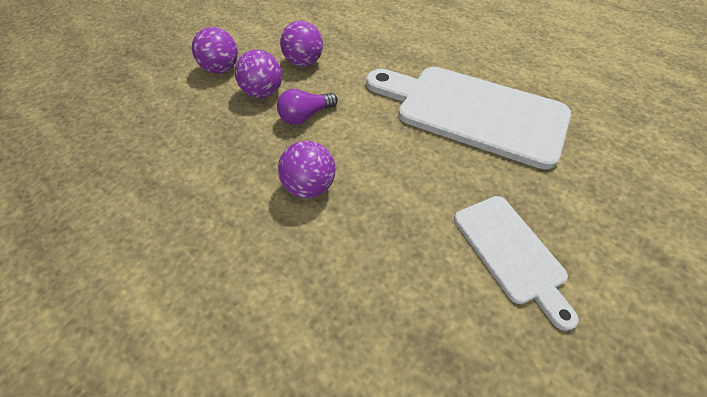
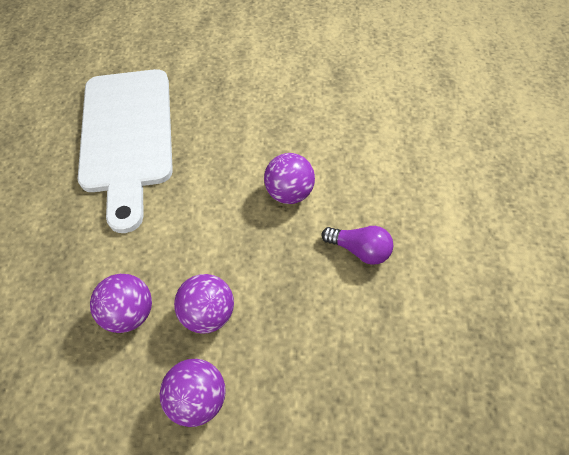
camera: 125 degrees left, 5 degrees up
(306, 116) = (215, 249): purple light bulb -> purple light bulb (359, 250)
(511, 252) = (252, 72): white cutting board -> none

